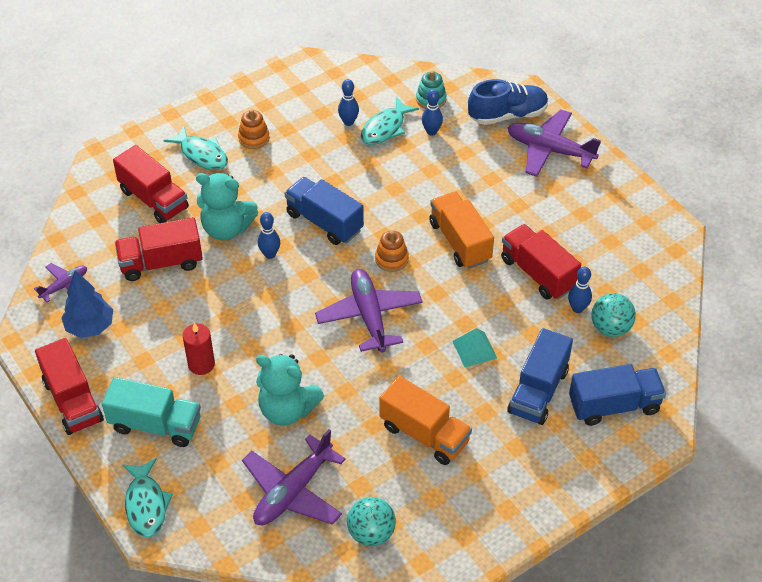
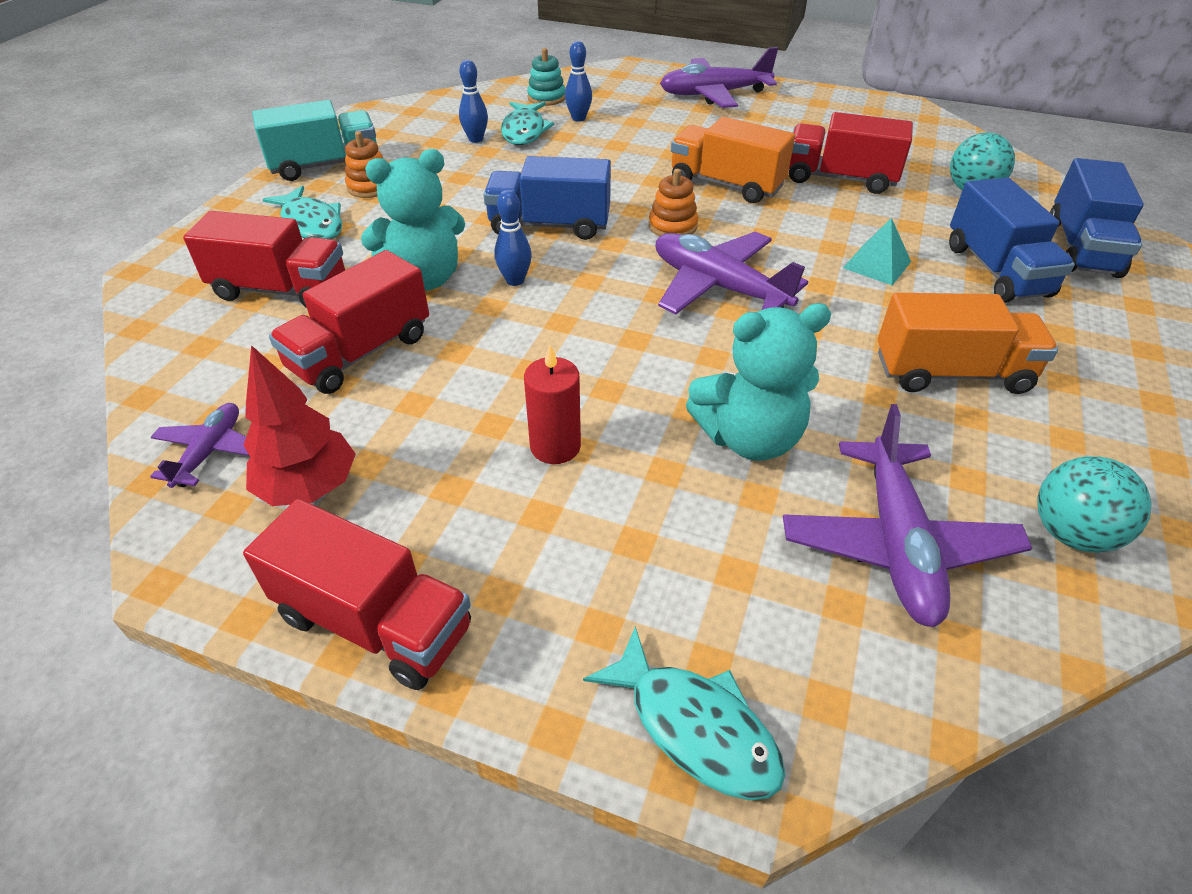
camera: 35 degrees left, 5 degrees down
(90, 327) = (309, 487): blue tree -> red tree
(155, 425) = (571, 574): turquoise truck -> turquoise truck (325, 165)
(202, 154) = (311, 223): turquoise fish -> turquoise fish turned 45 degrees clockwise
(508, 115) = (639, 85): blue shoe -> none
(577, 308) = (919, 189): blue bowling pin -> none
(614, 406) = (1081, 248): blue truck -> blue truck turned 150 degrees clockwise

